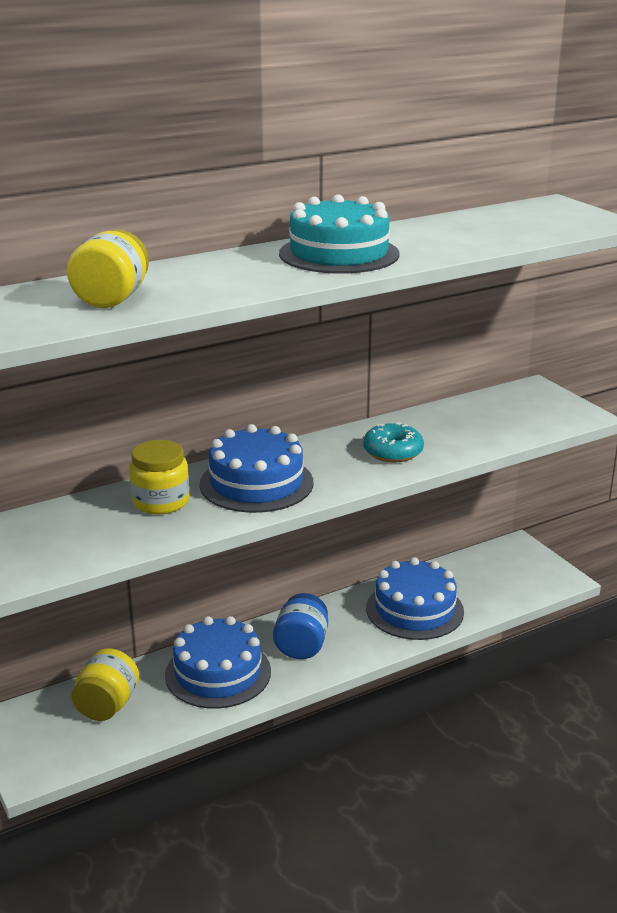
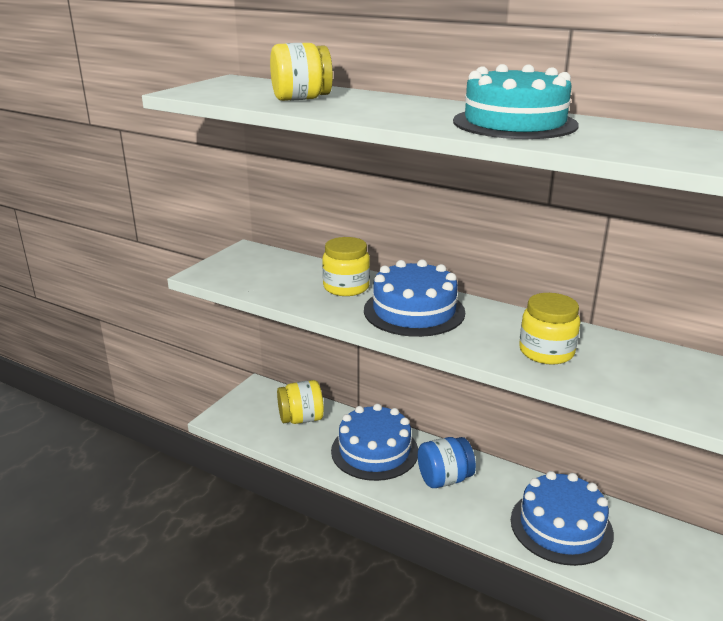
camera: 60 degrees right, 0 degrees up
(393, 452) = (546, 352): turquoise donut -> yellow jar

